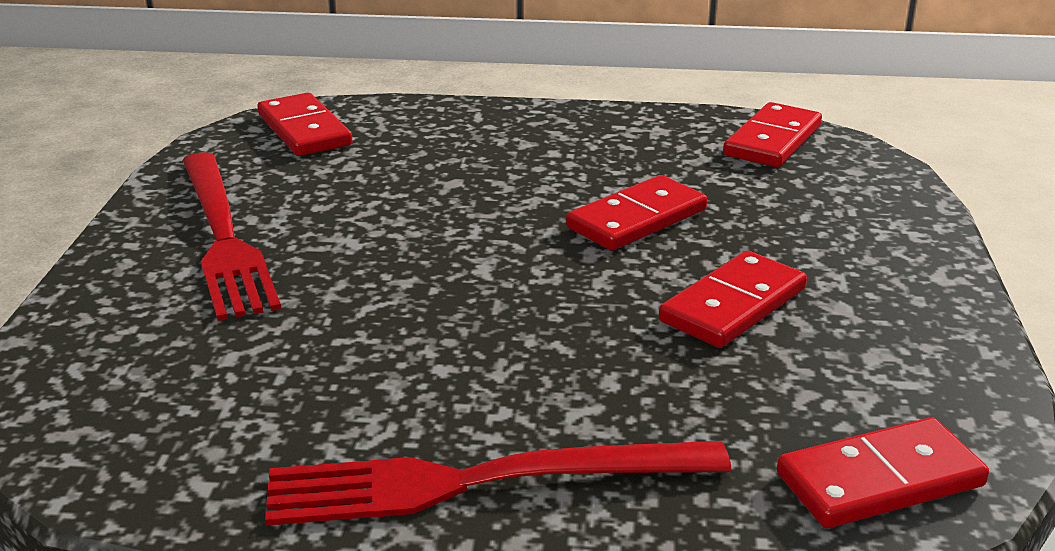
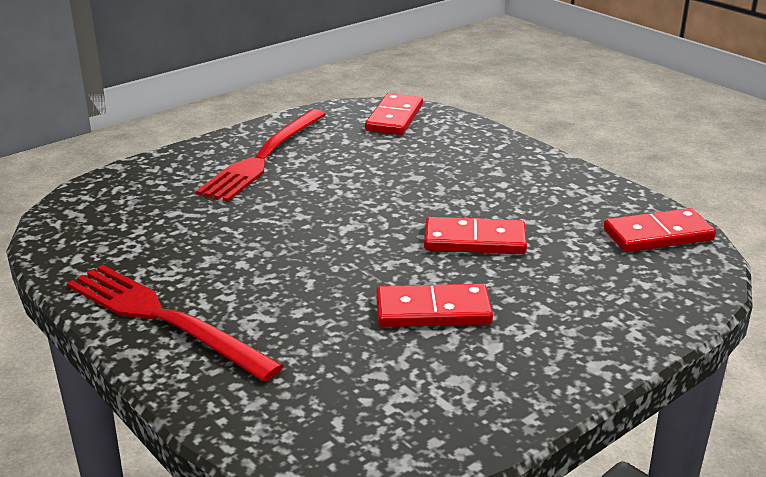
camera: 45 degrees right, 0 degrees up
(879, 479) = (327, 433): red domino -> none

